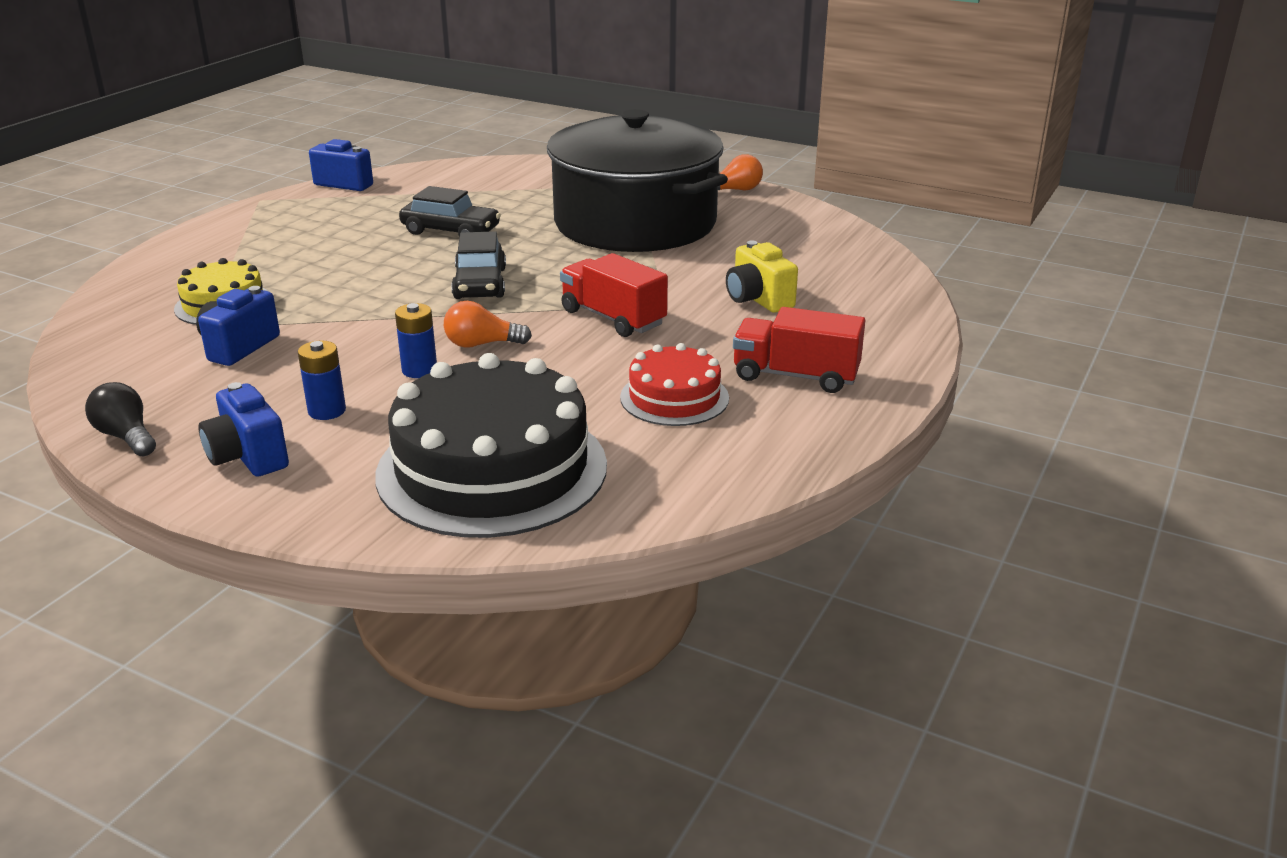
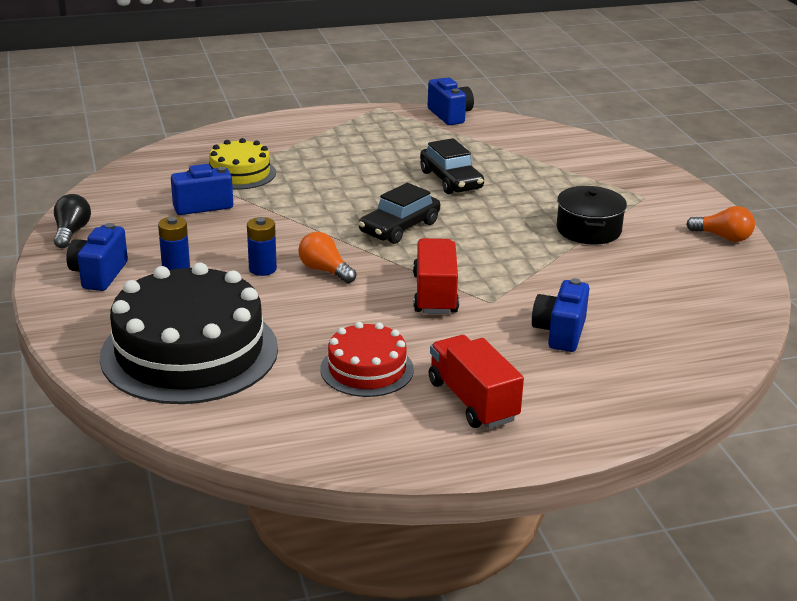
camera: 45 degrees right, 0 degrees up
(635, 223) = (588, 230): black pot -> black pot, size x0.42
(758, 300) = (560, 333): yellow camera -> blue camera

